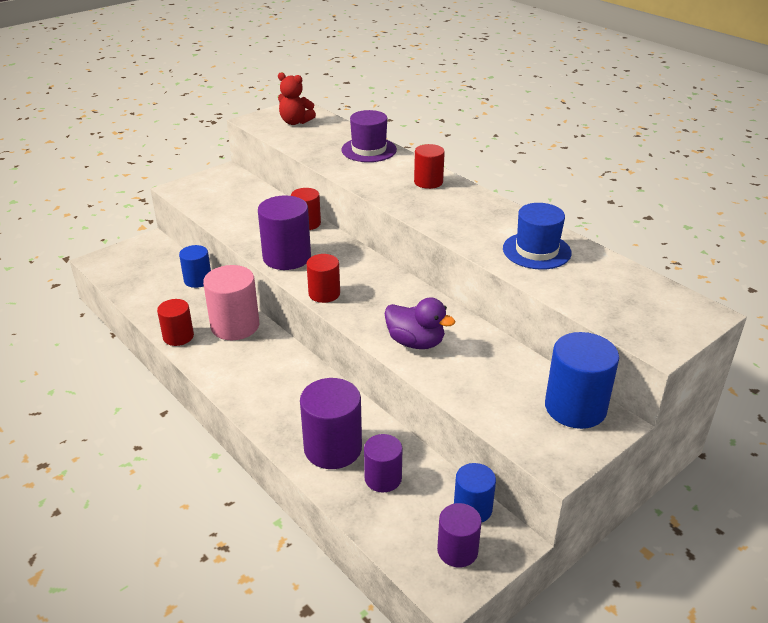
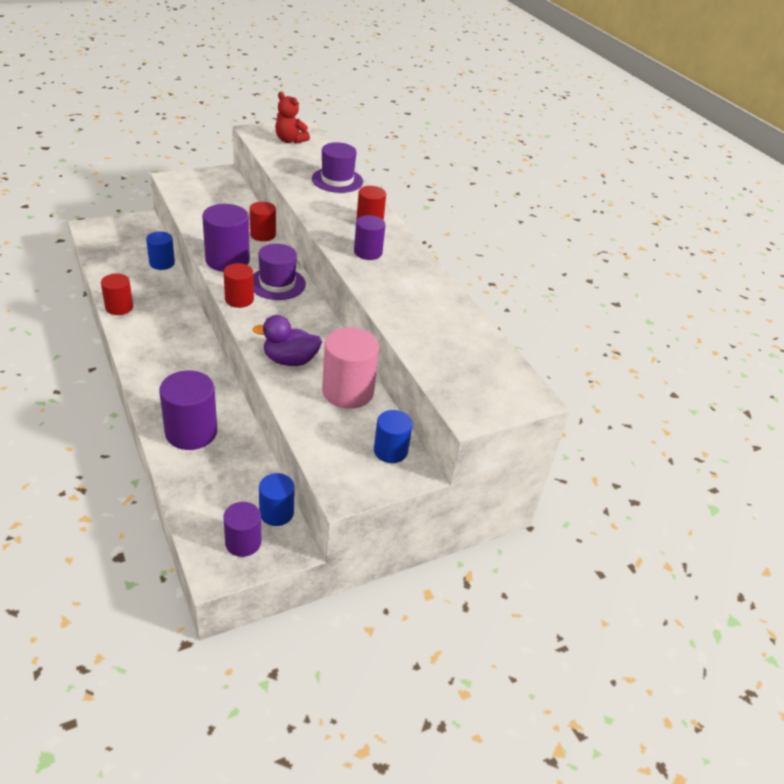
camera: 10 degrees right, 5 degrees up
(235, 326) = (170, 310): pink cylinder -> pink cylinder (348, 391)
(353, 268) = (277, 283): none -> purple hat
(383, 478) = (217, 468): purple cylinder -> purple cylinder (368, 252)
(415, 342) = (290, 360): purple duck -> purple duck turned 135 degrees clockwise
(536, 251) = (422, 305): blue hat -> none
(575, 407) = (390, 451): blue cylinder -> blue cylinder, size x0.62

